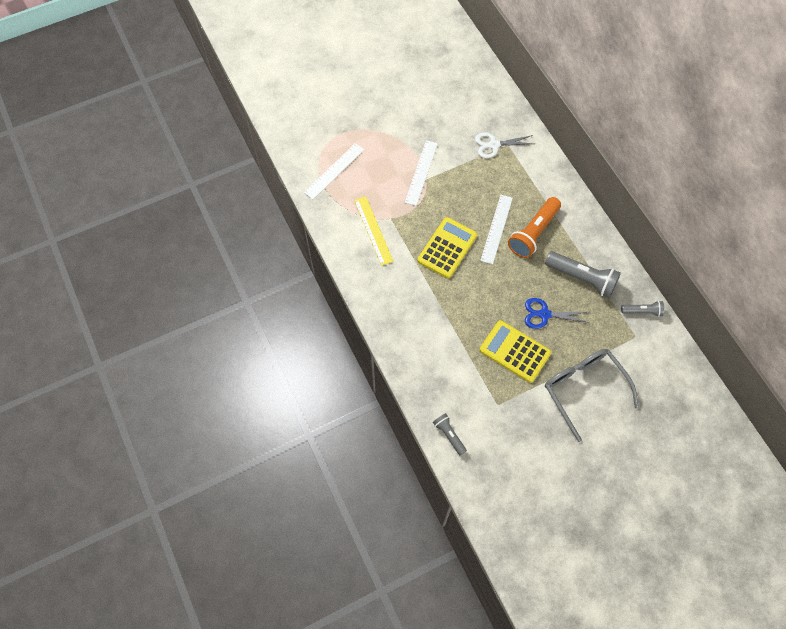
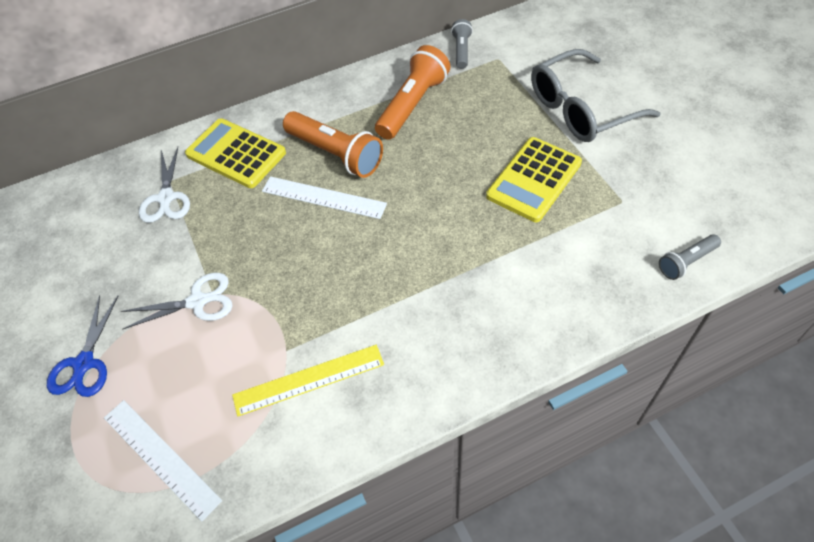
camera: 85 degrees left, 10 degrees down
(421, 172) = (197, 301): white ruler -> white scissors
(447, 248) = (354, 263): yellow calculator -> yellow calculator (236, 154)
(544, 314) = (471, 145): blue scissors -> blue scissors (84, 363)
(582, 278) = (412, 105): grey flashlight -> orange flashlight

